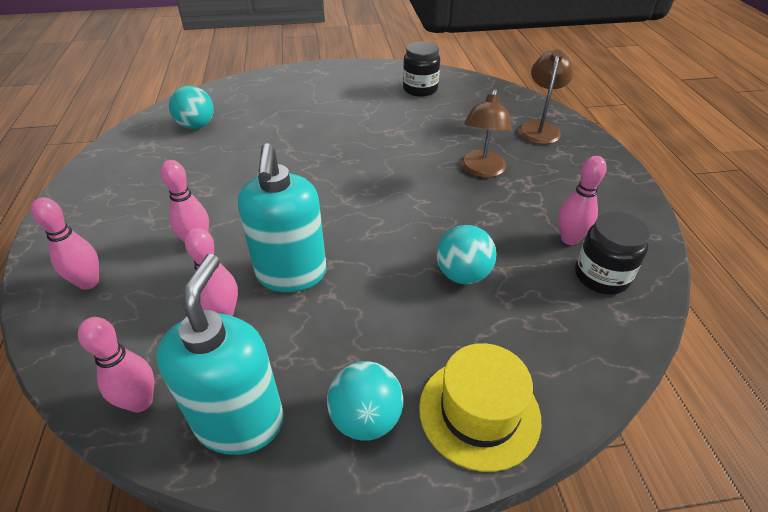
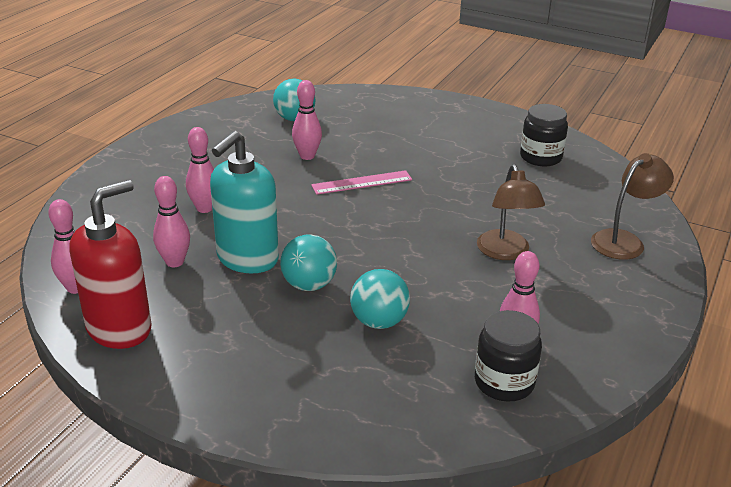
camera: 35 degrees right, 10 degrees down
(89, 282) = (112, 203): pink bowling pin -> pink bowling pin (307, 156)
(240, 421) = (119, 329): turquoise soap dispenser -> red soap dispenser
(315, 159) = (362, 182): none -> pink ruler
(366, 418) = (196, 370): turquoise ball -> turquoise ball (309, 285)
(479, 412) = (276, 409): yellow hat -> none
(481, 170) = (505, 252): brown lamp -> brown lamp turned 60 degrees counterclockwise

